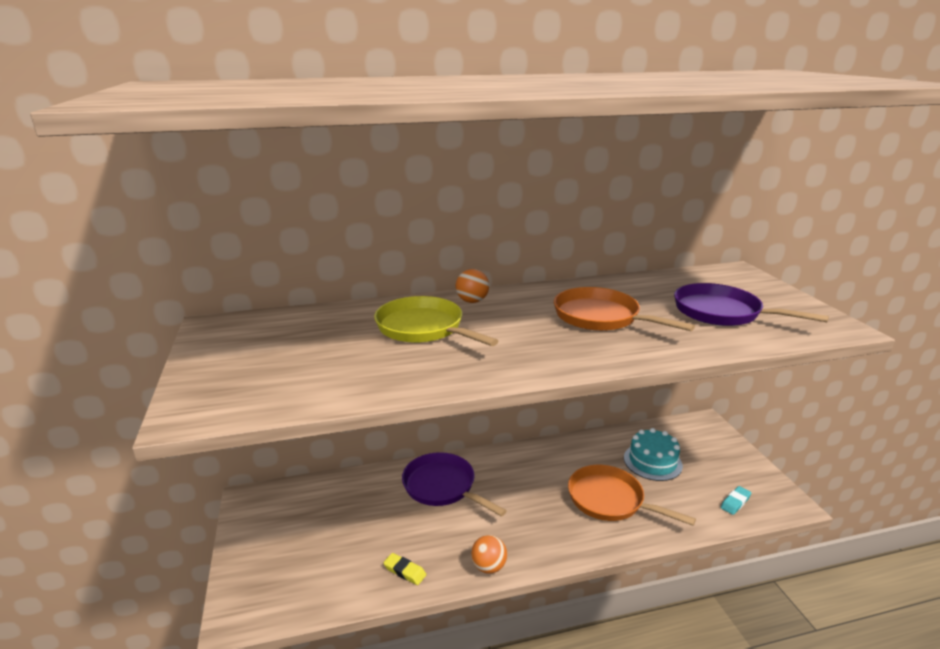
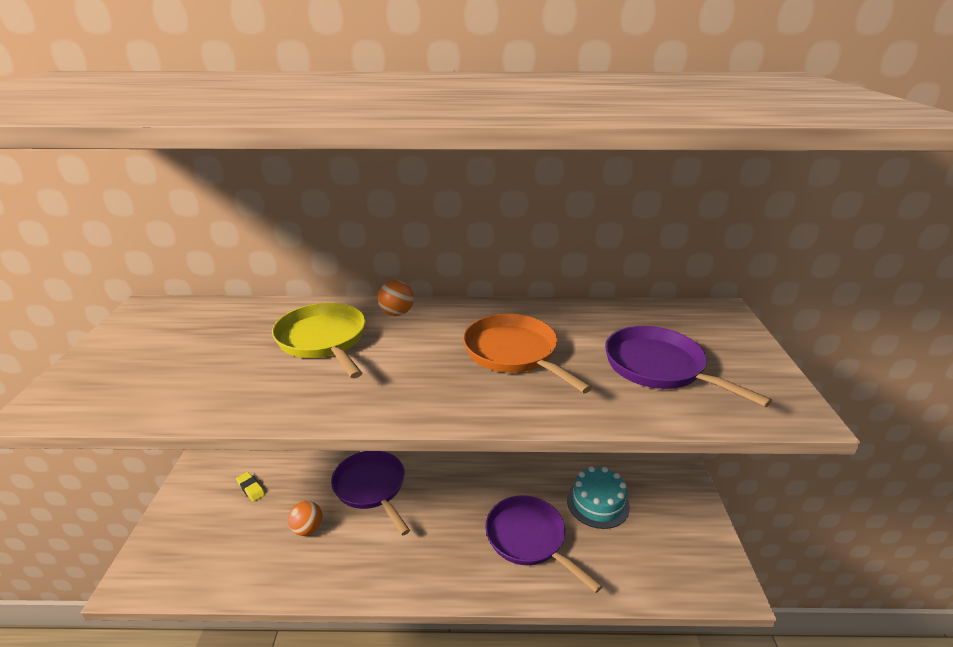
camera: 15 degrees right, 5 degrees up
(404, 571) = (291, 571): yellow eraser -> yellow eraser (251, 488)
(488, 567) = (370, 586): orange ball -> orange ball (308, 529)
(610, 500) = (529, 539): orange pan -> purple pan
(735, 502) = (666, 572): turquoise eraser -> none

